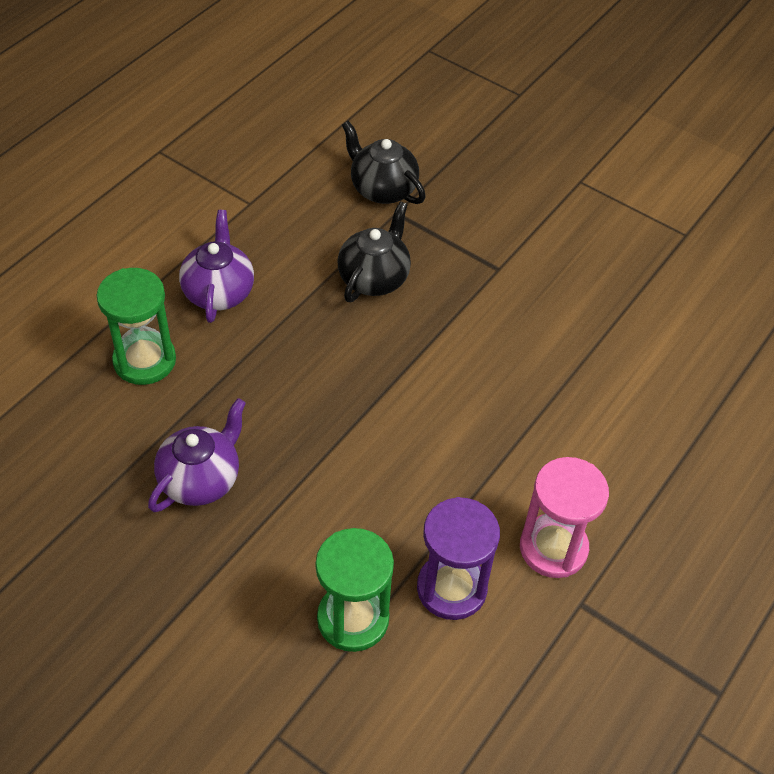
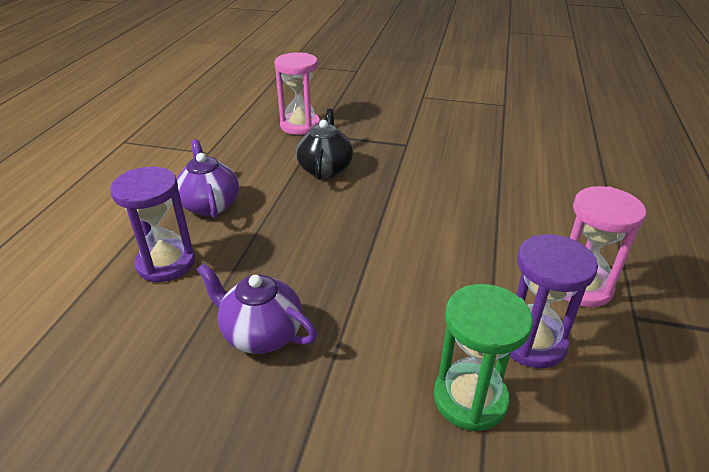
camera: 20 degrees left, 15 degrees down
(144, 360) = (166, 263): green hourglass -> purple hourglass
(201, 479) = (261, 333): purple teapot -> purple teapot turned 75 degrees counterclockwise
(382, 189) = (300, 126): black teapot -> pink hourglass

